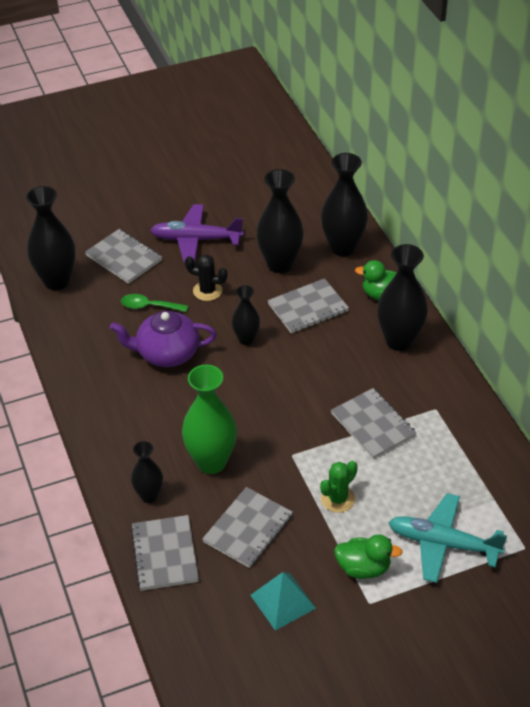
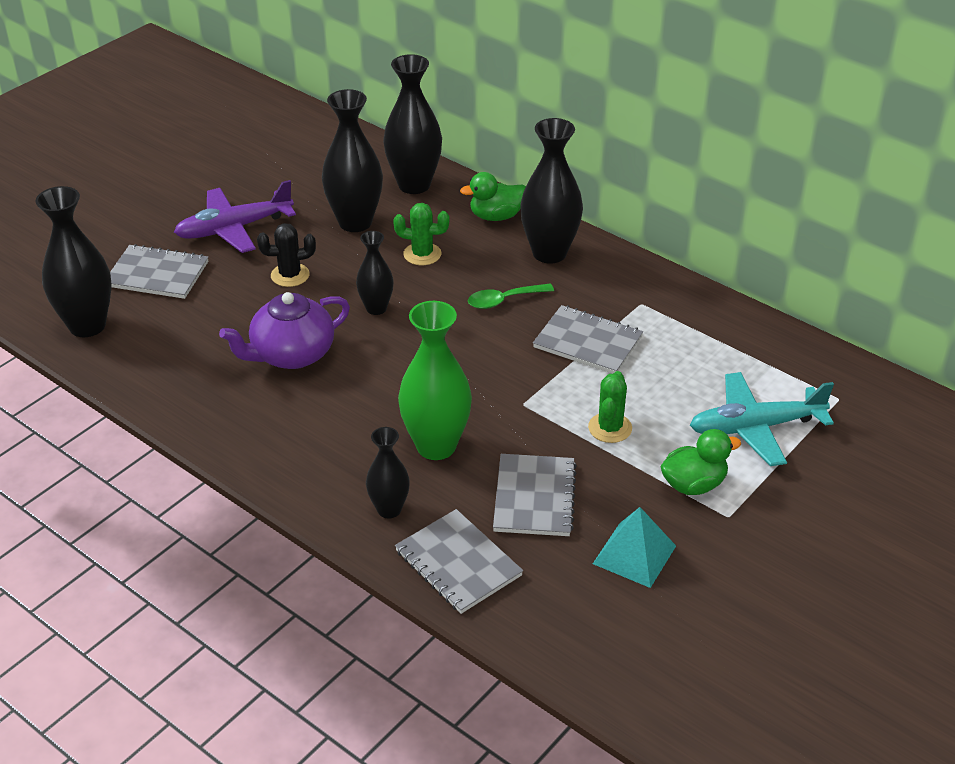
camera: 30 degrees left, 5 degrees down
(149, 306) = (230, 314): green spoon -> green spoon (504, 300)
(308, 308) = (422, 254): grey notebook -> green cactus

